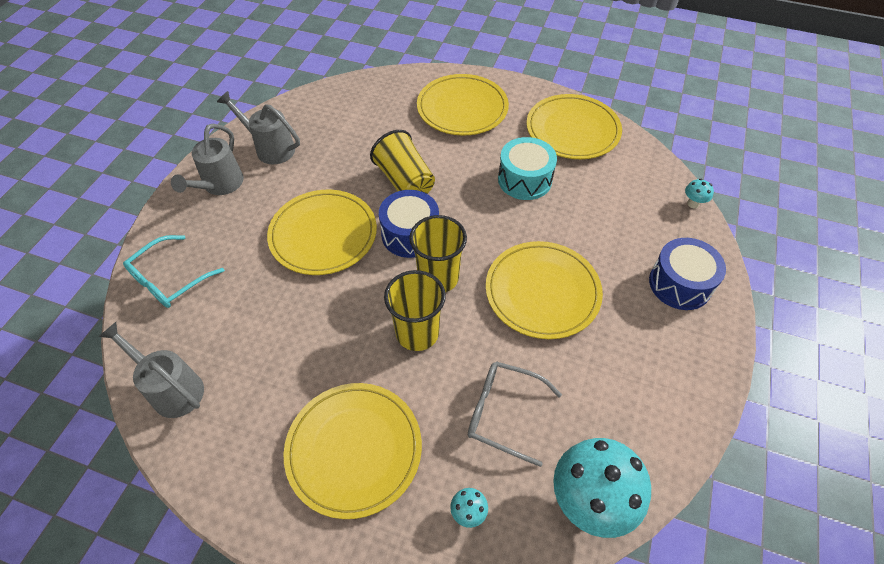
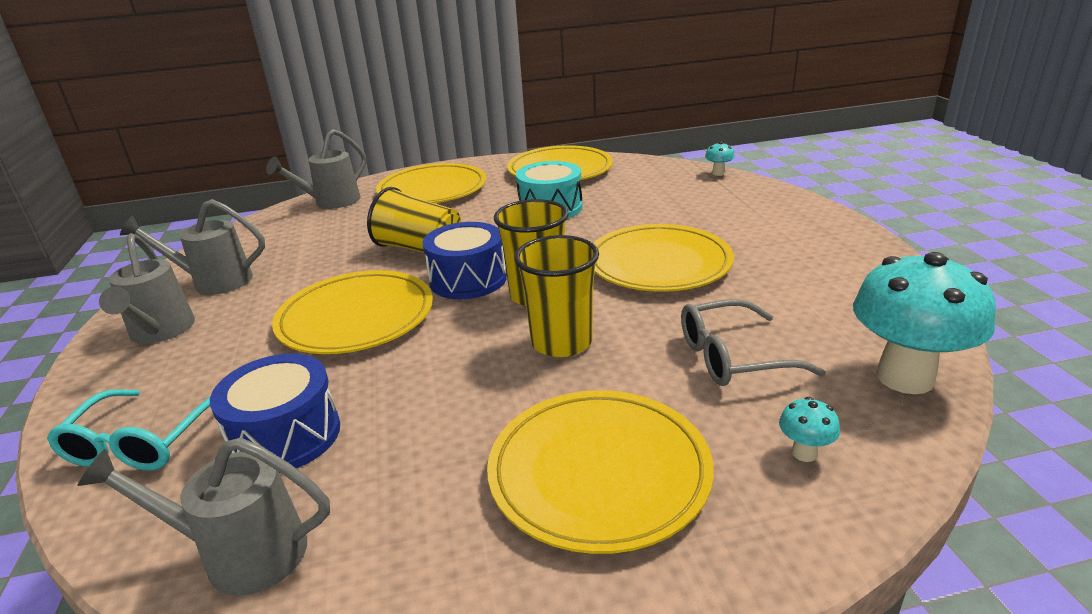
camera: 30 degrees left, 25 degrees down
(387, 89) = (331, 202): none -> grey watering can
(680, 284) = (772, 215): blue drum -> blue drum (286, 436)

